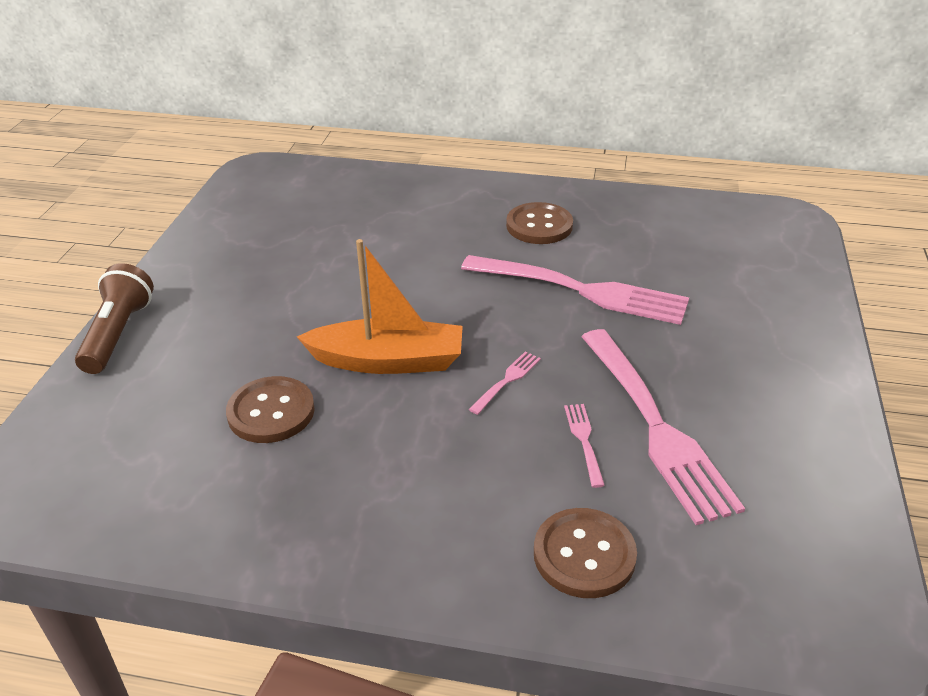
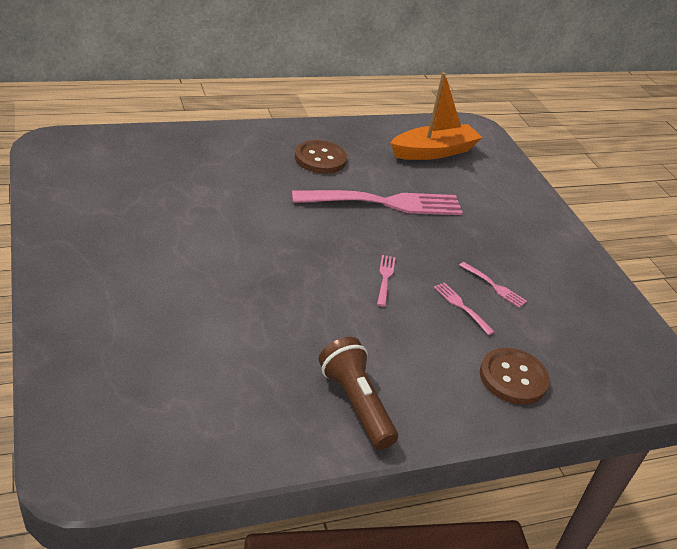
camera: 35 degrees left, 0 degrees up
(118, 334) = (55, 312): brown flashlight -> brown flashlight (356, 403)
(271, 412) = (240, 342): brown button -> none
(388, 361) = (294, 283): orange boat -> orange boat (434, 151)
(654, 425) = (493, 286): pink fork -> pink fork, size x0.41

